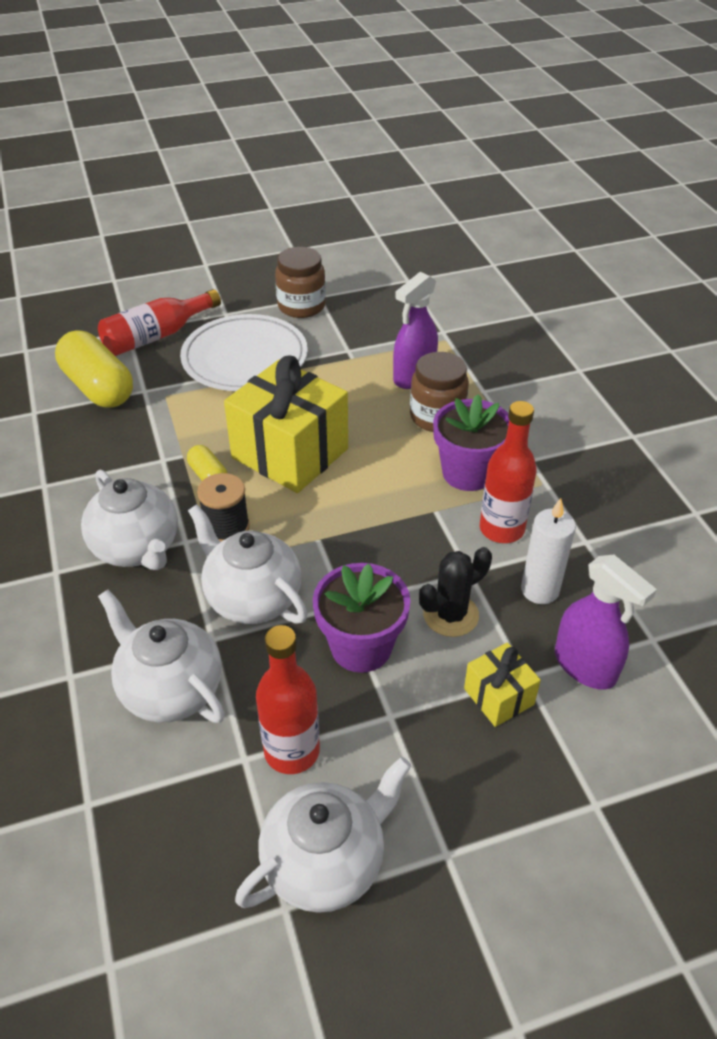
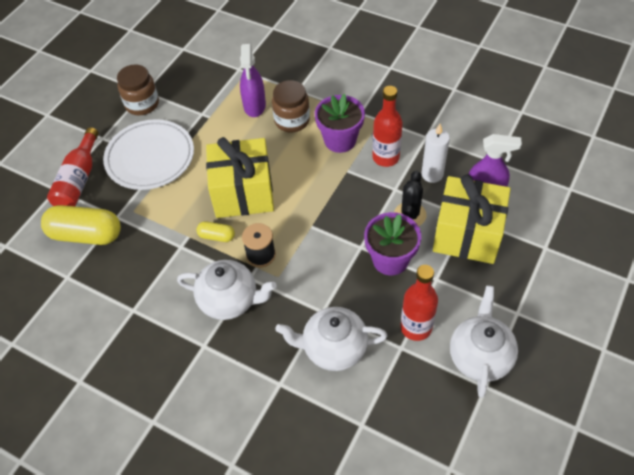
camera: 40 degrees left, 10 degrees up
(252, 598) = (316, 278): white teapot -> none
(498, 696) = (467, 234): yellow gift -> yellow gift, size x2.09

